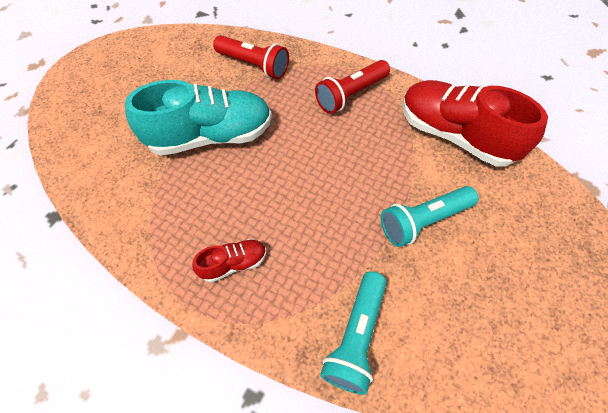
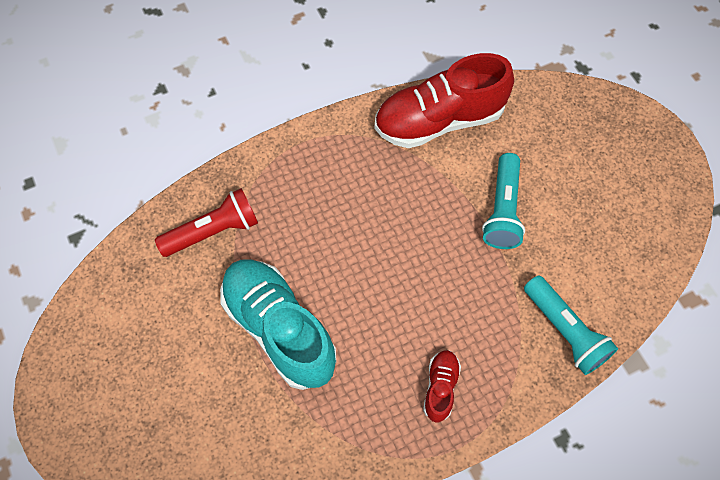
camera: 55 degrees left, 5 degrees up
(210, 136) = (279, 329): turquoise shoe -> turquoise shoe turned 60 degrees counterclockwise
(350, 95) = (326, 169): red flashlight -> none

